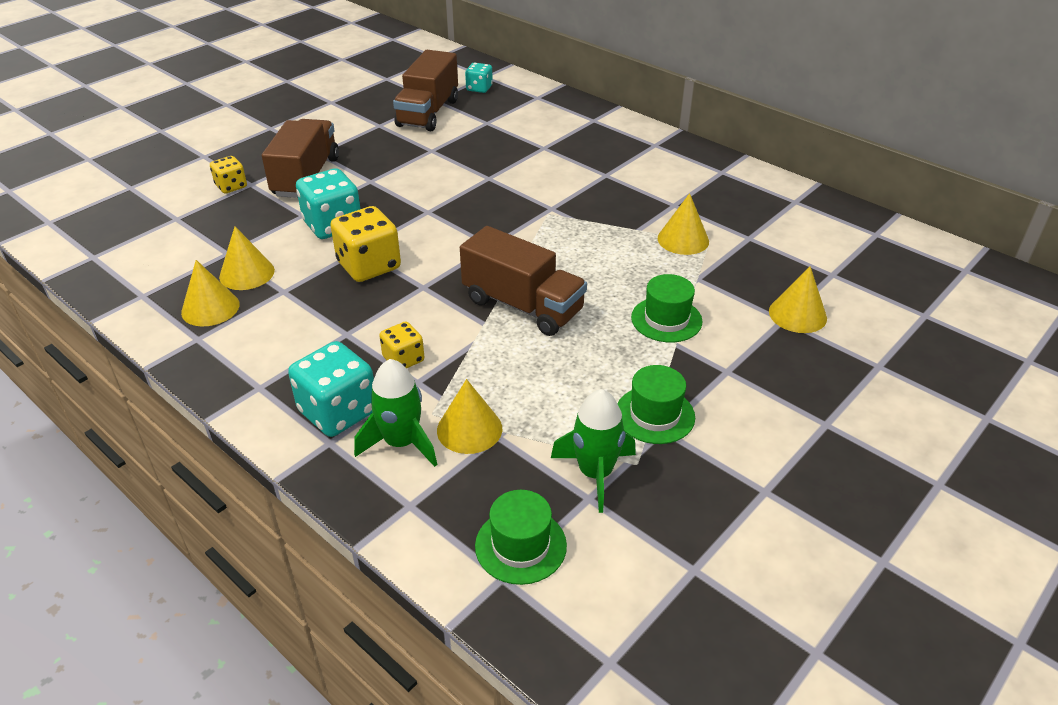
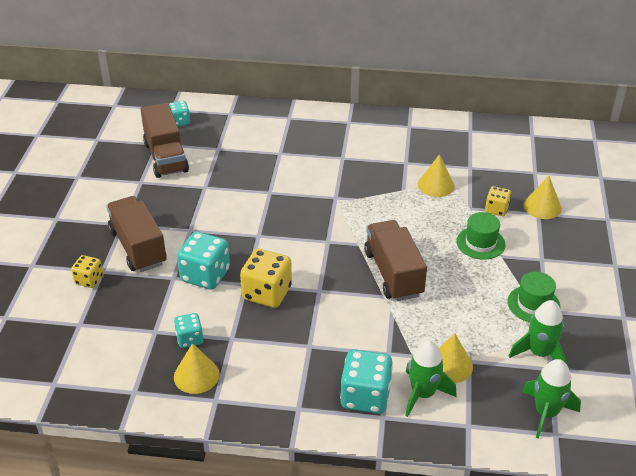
camera: 35 degrees left, 0 degrees up
(247, 273) = (189, 339): yellow cone -> turquoise dice
(403, 359) = (364, 344): yellow dice -> yellow dice (496, 209)
(520, 545) = (546, 413): green hat -> green rocket
(522, 306) = (393, 274): brown truck -> brown truck turned 105 degrees counterclockwise

